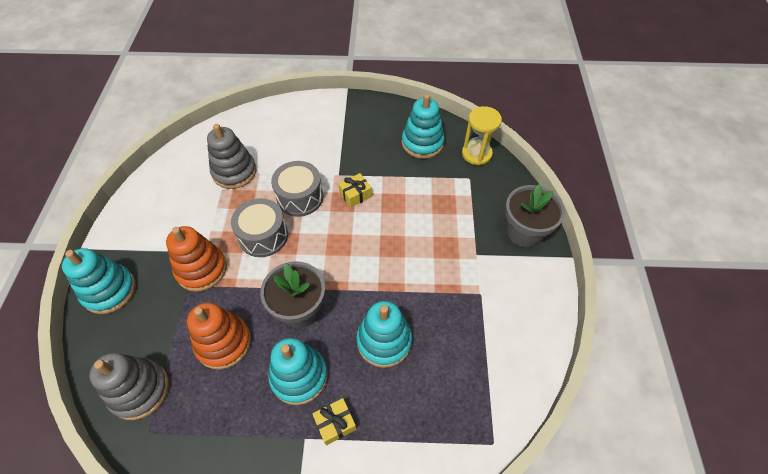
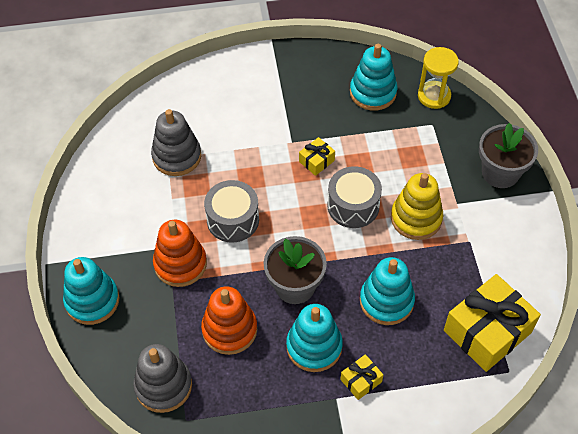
camera: 10 degrees left, 0 degrees up
(300, 197) = (258, 173): grey drum -> grey drum (353, 206)
(433, 262) = (416, 218): none -> yellow stacking toy
(479, 393) = (487, 331): none -> yellow gift

